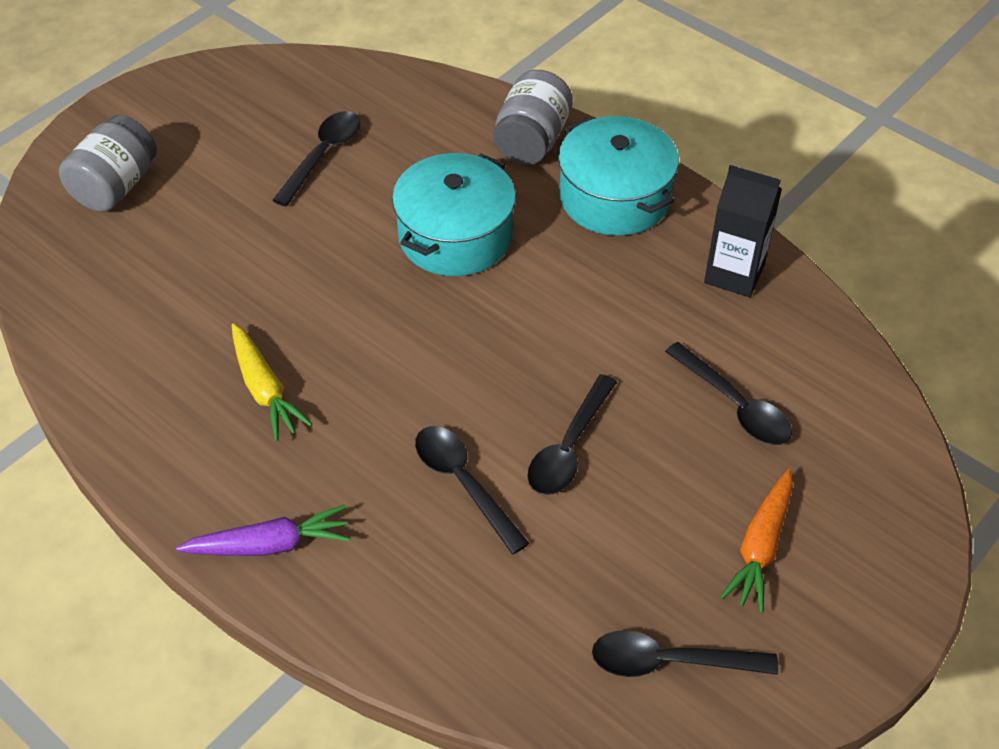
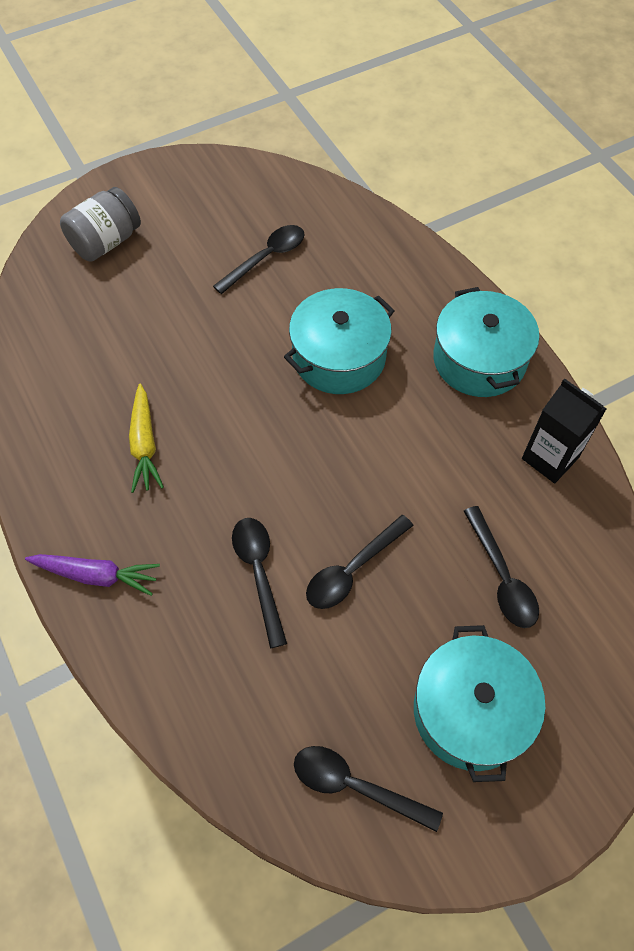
camera: 20 degrees right, 10 degrees up
(531, 141) = (433, 290): grey jar -> none
(760, 547) = (470, 711): orange carrot -> turquoise pot

